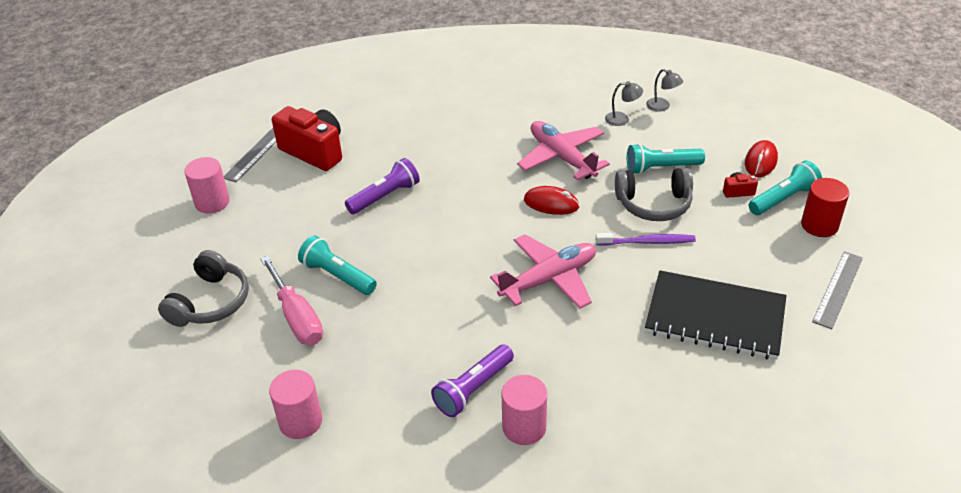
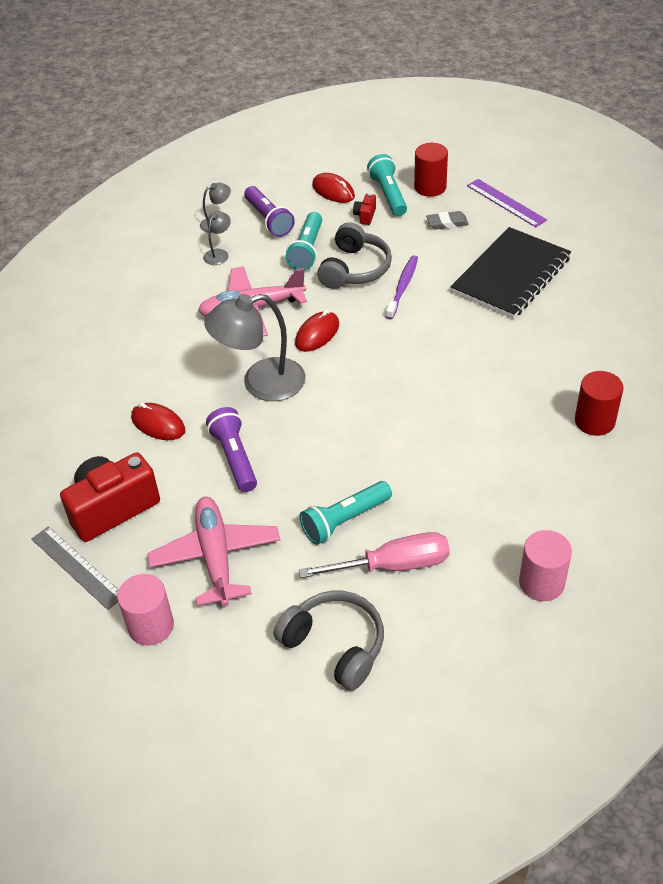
camera: 70 degrees left, 5 degrees up
(405, 147) = (158, 424): none -> red mouse
(473, 389) = (540, 445): purple flashlight -> purple flashlight (268, 220)
(474, 187) = (261, 383): none -> grey lamp
(524, 427) = (594, 421): pink cylinder -> red cylinder
(549, 279) = (422, 361): pink plane -> pink plane (216, 557)
(768, 251) = (447, 223): none -> grey eraser
(837, 289) = (506, 203): grey ruler -> purple ruler

